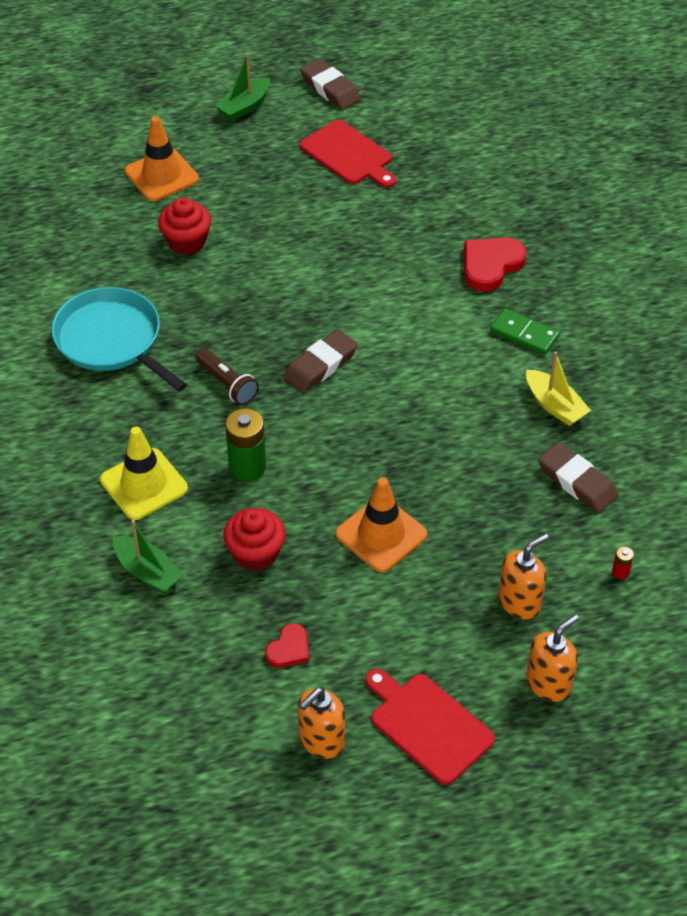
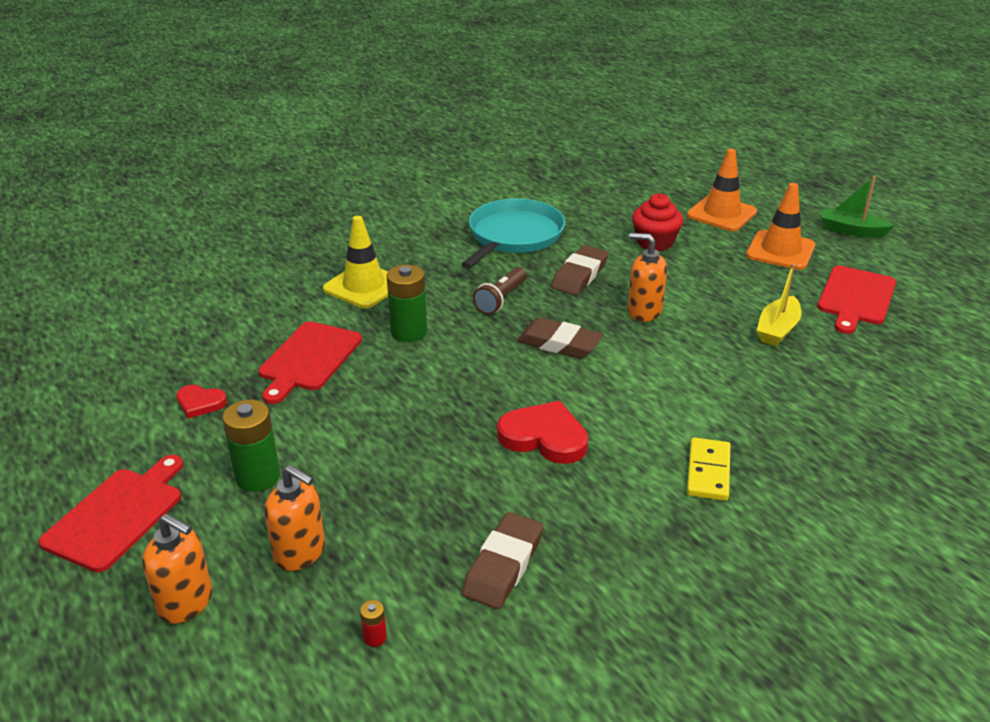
camera: 70 degrees right, 15 degrees down
(147, 572) = (269, 309): green boat -> none
(255, 553) = (308, 359): red cupcake -> red cutting board
(321, 740) = (94, 446): orange soap dispenser -> orange soap dispenser (644, 311)
(330, 89) = (934, 268): brown eraser -> brown eraser (579, 275)
(381, 534) = (359, 429): orange traffic cone -> orange traffic cone (780, 250)
(417, 617) = (257, 477): none -> green battery
(491, 265) = (792, 424): red heart -> red heart (544, 437)
(524, 334) = (708, 472): green domino -> yellow domino
(554, 405) = (613, 520): yellow boat -> yellow boat (777, 329)

